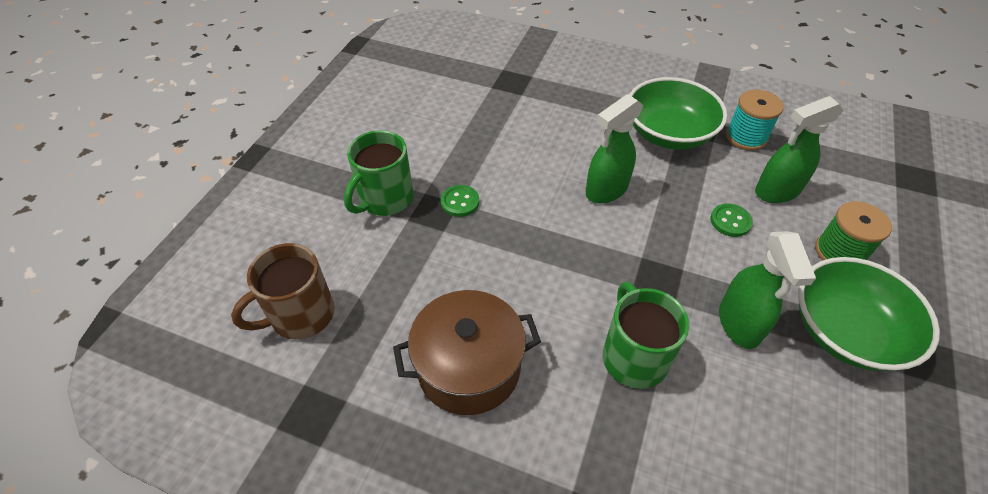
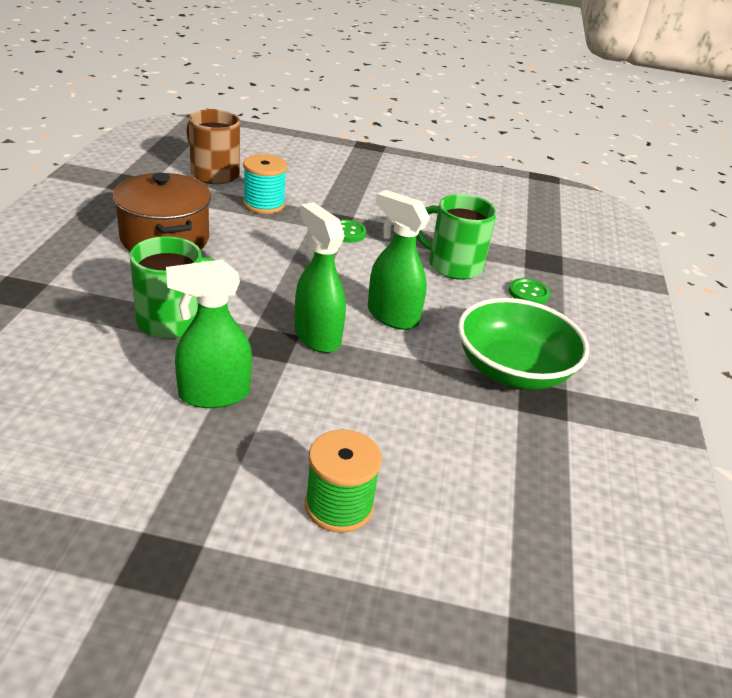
camera: 75 degrees right, 15 degrees down
(385, 199) = (340, 199): green mug -> green mug (453, 265)
(730, 221) = (370, 407): green button -> green button (528, 293)
(746, 137) = (543, 443): turquoise spool -> turquoise spool (264, 204)
(776, 191) = (440, 459): green spray bottle -> green spray bottle (317, 336)
(846, 332) = (205, 485): green bowl -> none

